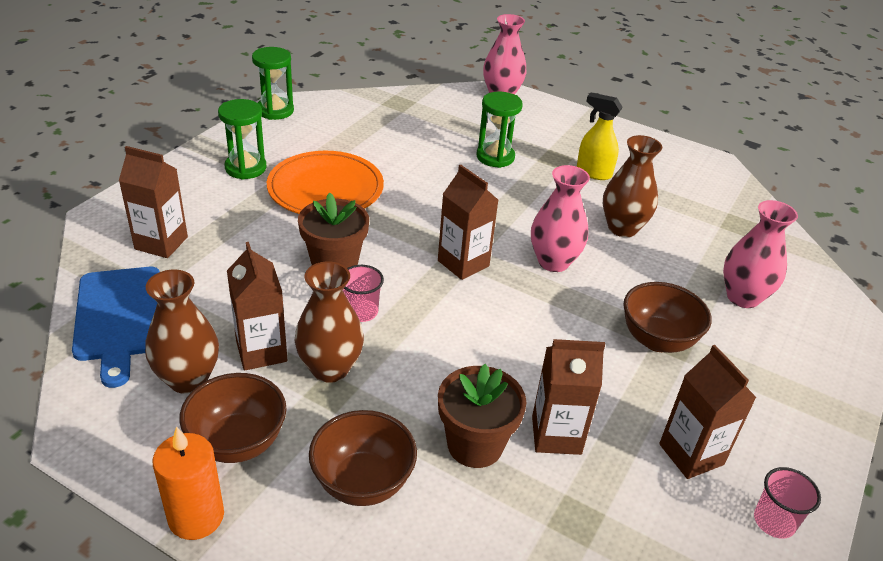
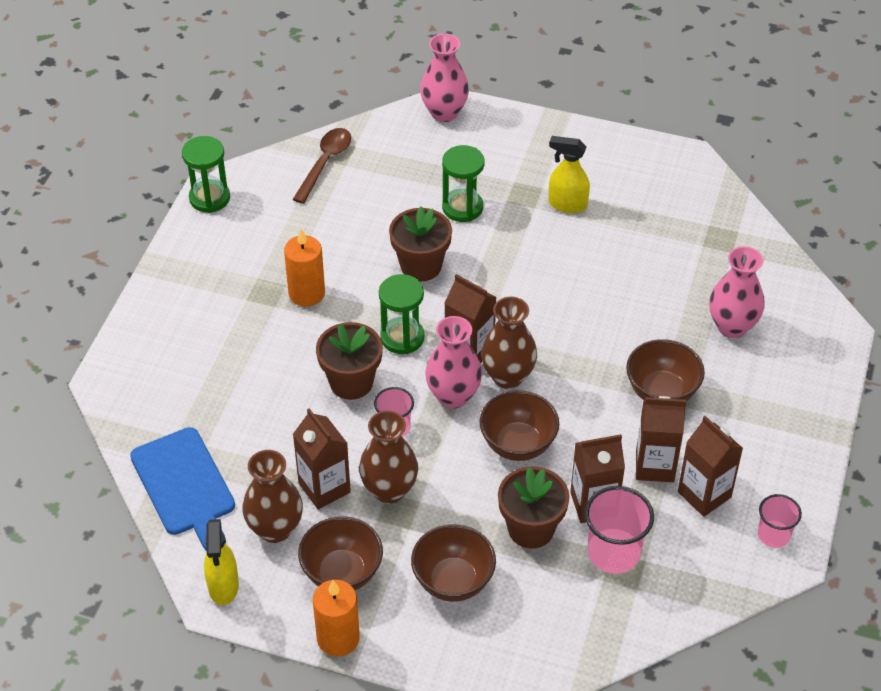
camera: 10 degrees left, 10 degrees up
(98, 425) = (223, 586): none -> yellow spray bottle
(161, 243) = (180, 398): brown carton -> brown carton (655, 466)
(245, 168) = (215, 286): green hourglass -> green hourglass (402, 338)
(325, 189) = (306, 293): orange plate -> orange candle
(385, 107) = (325, 163): none -> brown spoon
(441, 190) = (421, 266): none -> brown flower pot
(487, 355) = (518, 444): none -> brown bowl
(553, 262) = (552, 328): pink vase -> pink vase (453, 396)
(568, 495) = (613, 553): none -> pink cup
(622, 228) = (609, 271): brown vase -> brown vase (508, 376)

